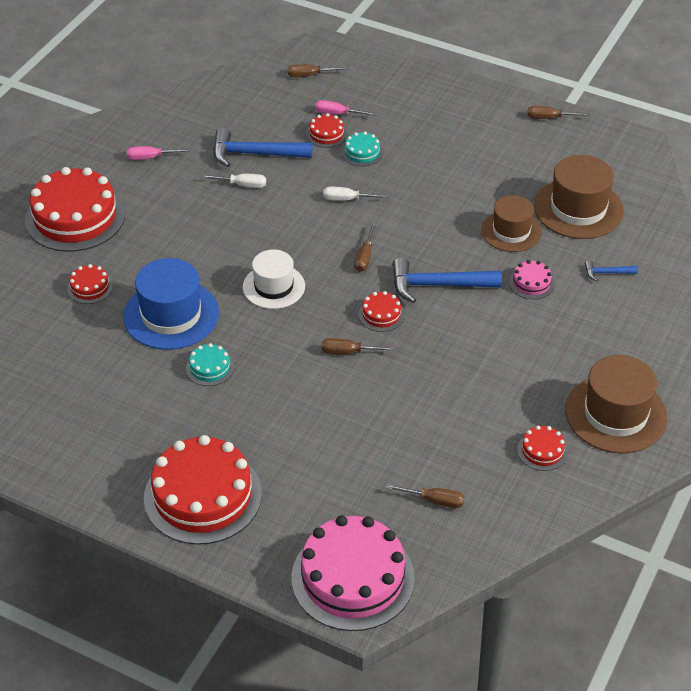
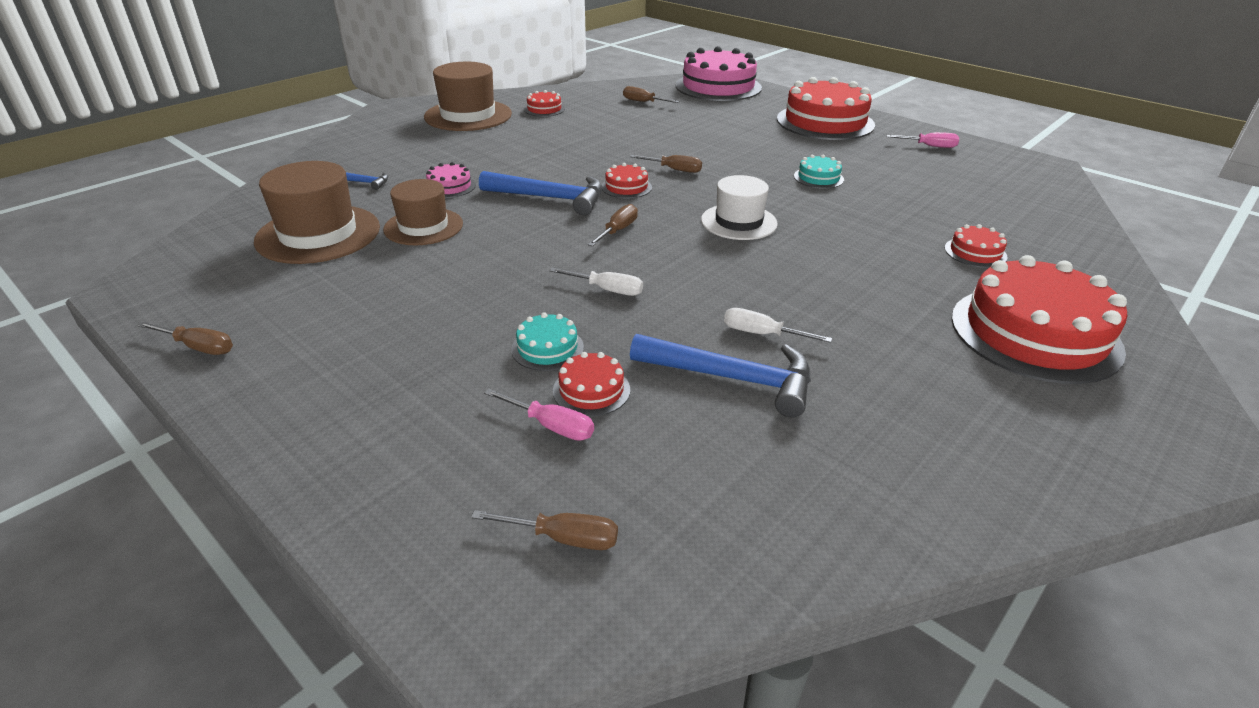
camera: 165 degrees left, 10 degrees down
(151, 157) = (928, 406): pink screwdriver -> pink screwdriver (929, 146)
(171, 315) = (864, 217): blue hat -> none

